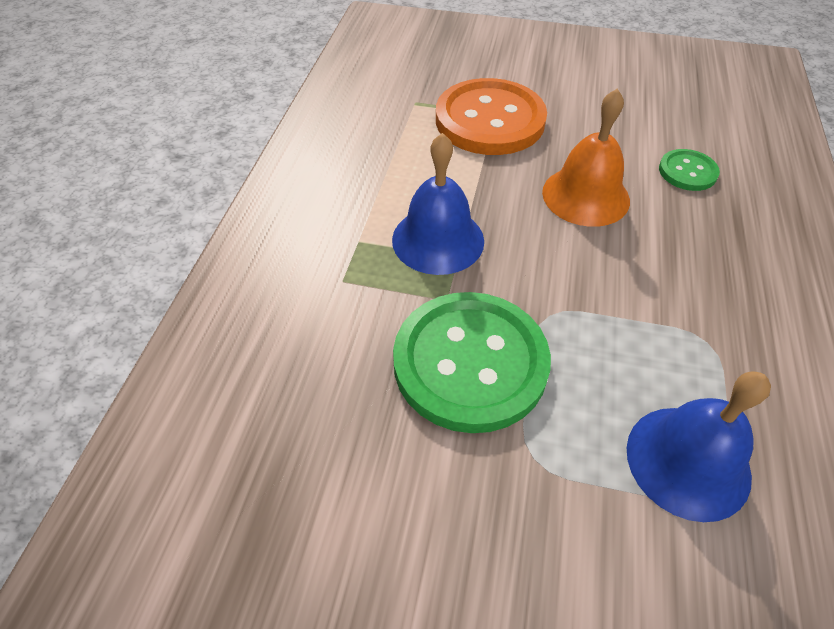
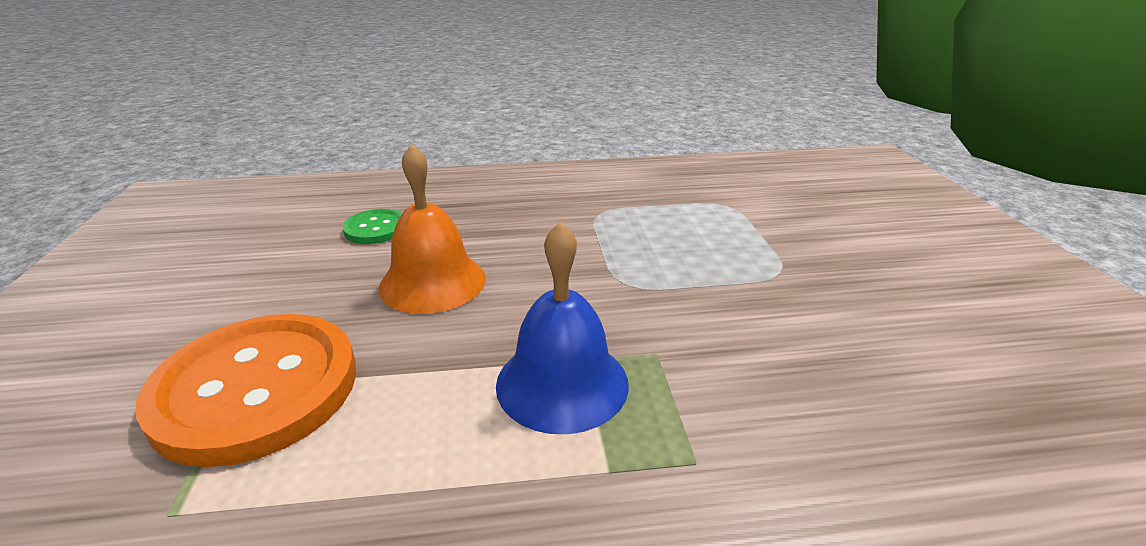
camera: 110 degrees left, 20 degrees down
(470, 363) = (724, 320): green button -> none
(688, 461) = (714, 215): blue bell -> none

